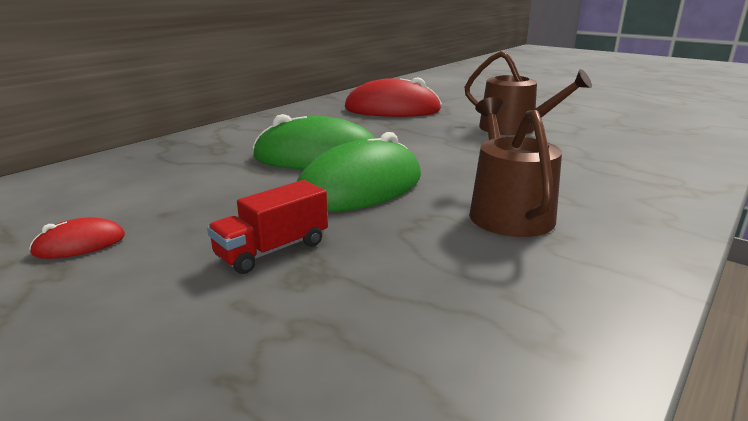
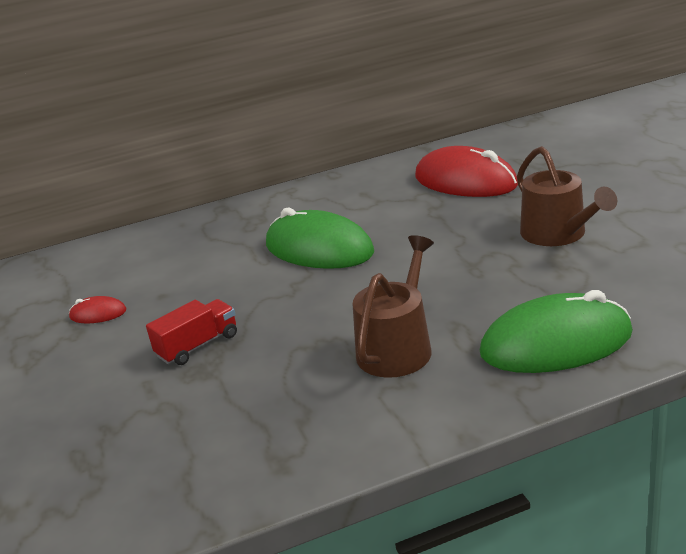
camera: 35 degrees right, 5 degrees up
(272, 250) = (198, 346): red truck -> red truck turned 150 degrees clockwise
(360, 188) = (314, 295): green mouse -> green mouse (556, 343)

